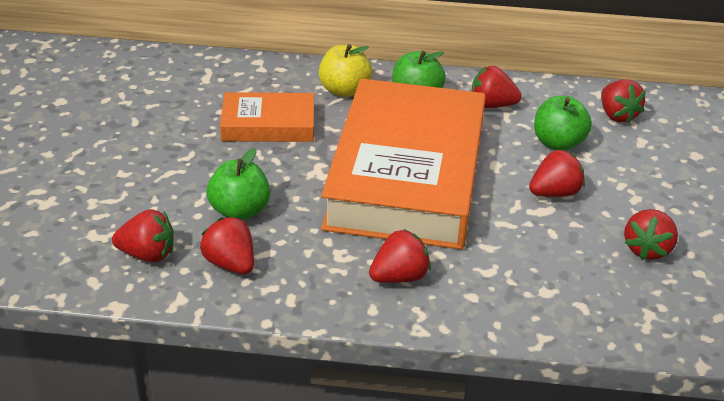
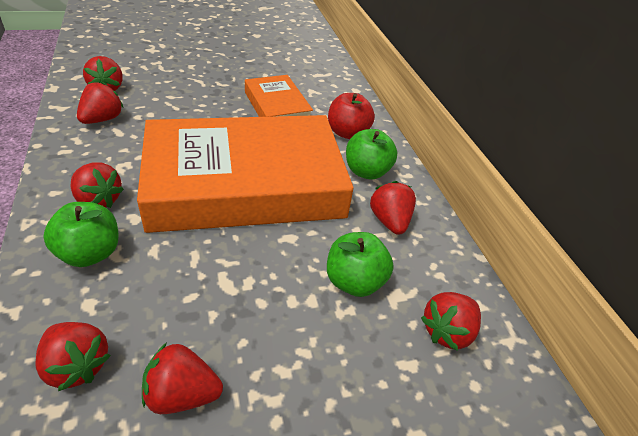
camera: 65 degrees right, 5 degrees up
(240, 211) = (164, 113): green apple -> green apple (90, 253)
(344, 90) = (347, 133): yellow apple -> red apple
(554, 193) = (261, 290): red strawberry -> red strawberry (77, 365)

